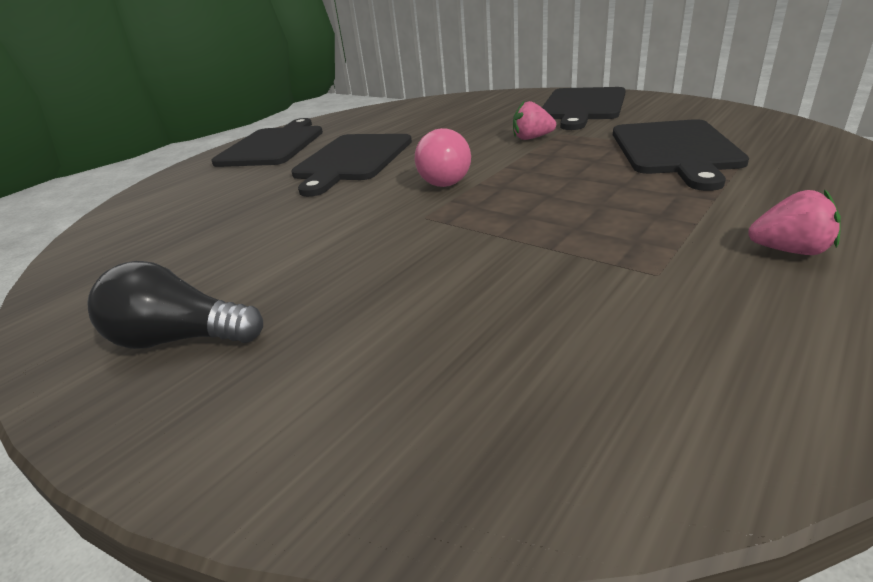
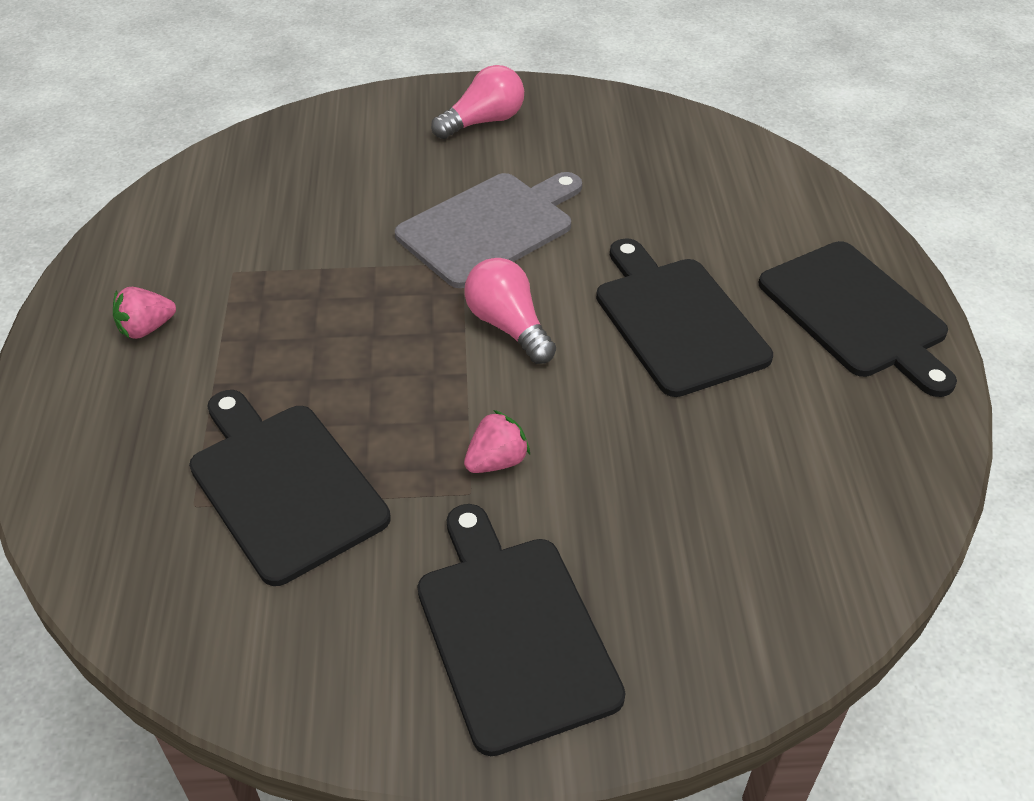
camera: 135 degrees right, 15 degrees up
(181, 339) = (483, 121): black light bulb -> pink light bulb
(363, 232) = (490, 227): none -> grey cutting board

